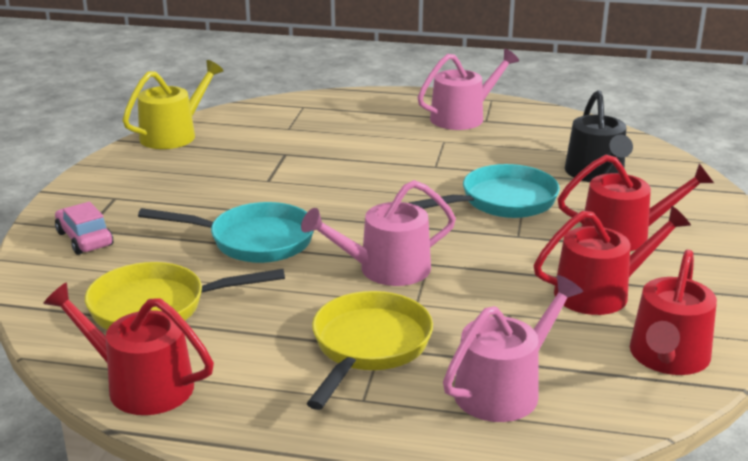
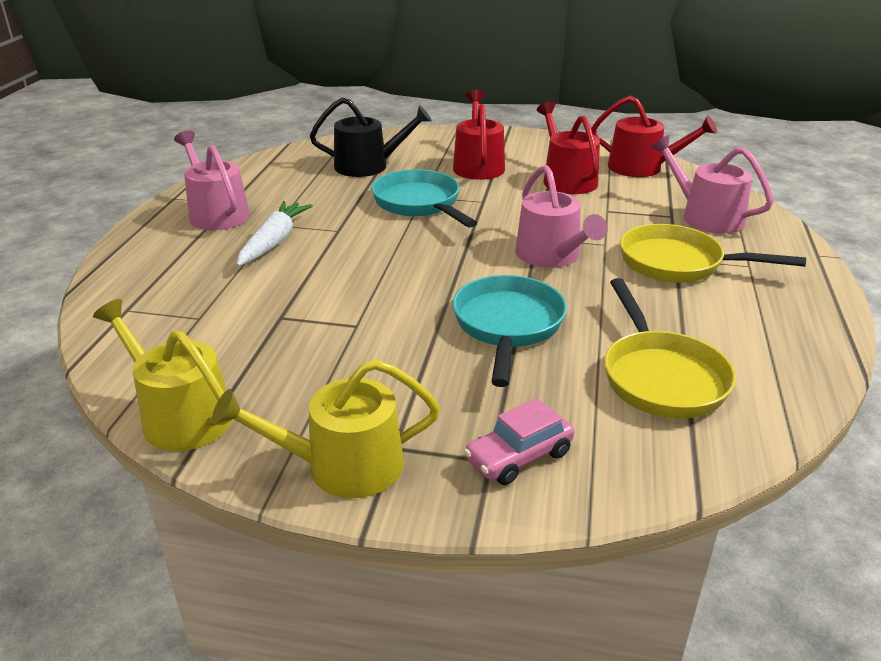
camera: 90 degrees left, 5 degrees up
(103, 183) = (342, 466): none -> yellow watering can
(141, 385) = (795, 371): red watering can -> none
(409, 142) = (274, 242): none -> white carrot

